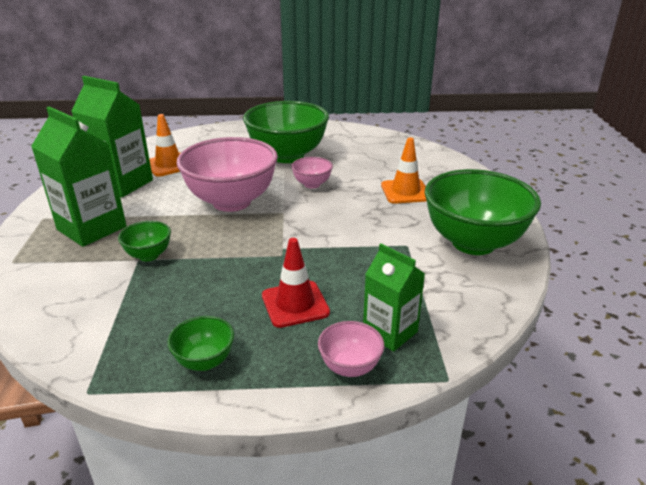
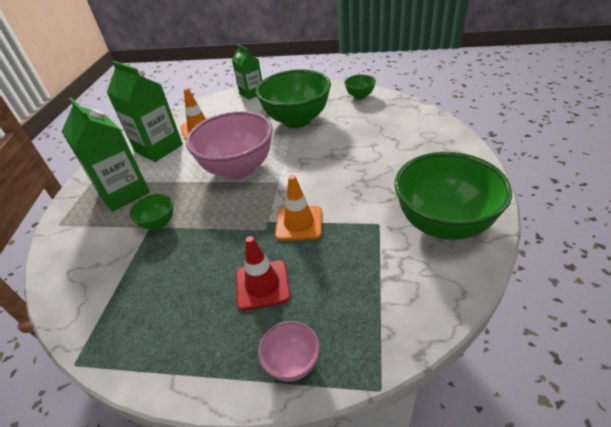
camera: 15 degrees right, 10 degrees up
(204, 361) = (172, 342): green bowl -> green bowl (360, 96)
(312, 184) = (310, 151): pink bowl -> none
(390, 332) = (338, 325): green carton -> green carton (251, 93)
(405, 192) = (392, 161): orange traffic cone -> orange traffic cone (299, 223)

